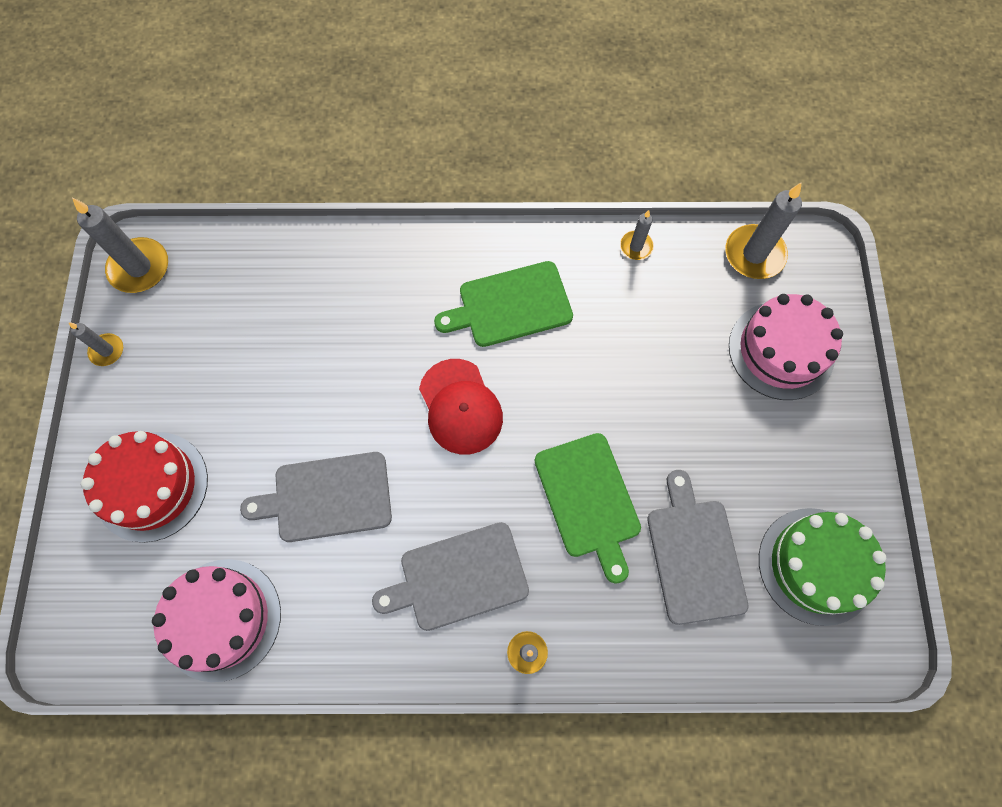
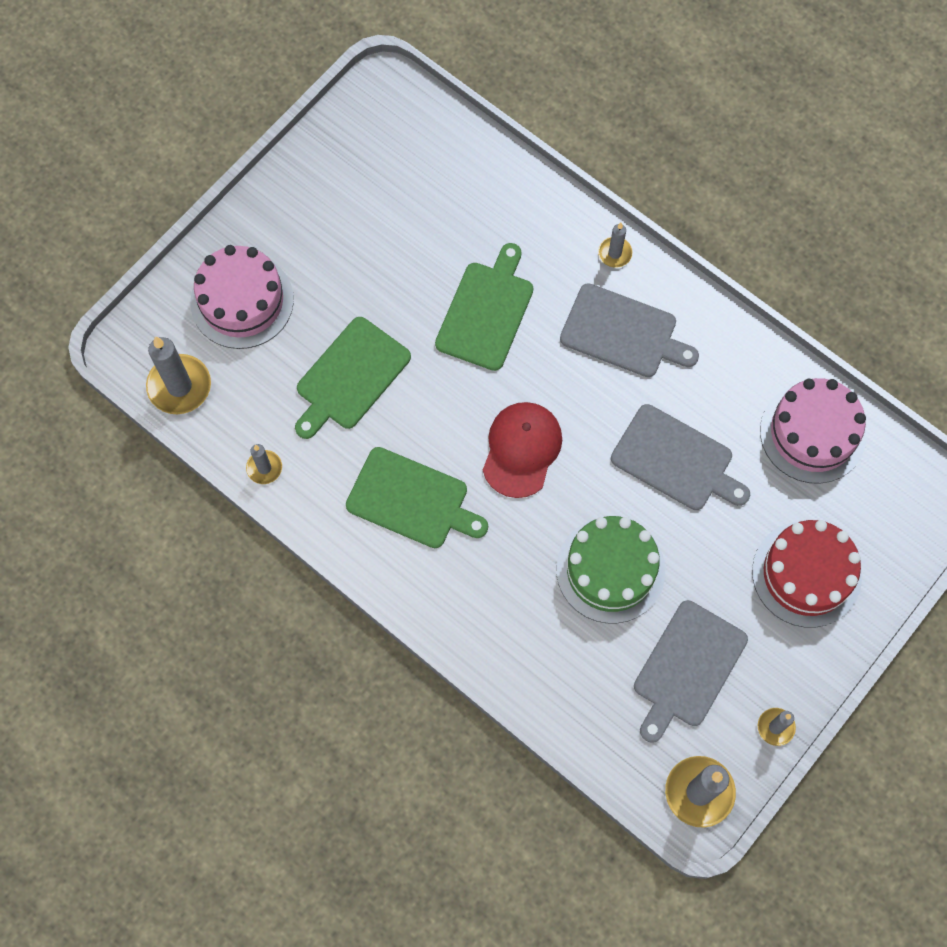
camera: 140 degrees left, 0 degrees up
(642, 358) = (350, 376): none -> green cutting board
(694, 555) = (448, 223): grey cutting board -> grey cutting board (687, 667)
(816, 565) = (373, 156): green cake -> green cake (610, 570)

